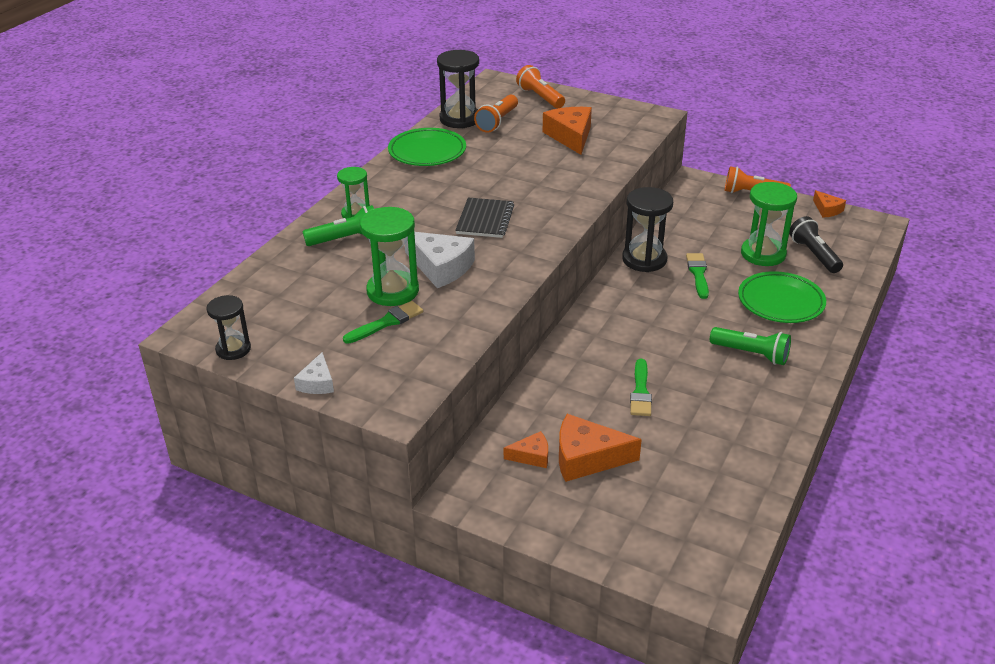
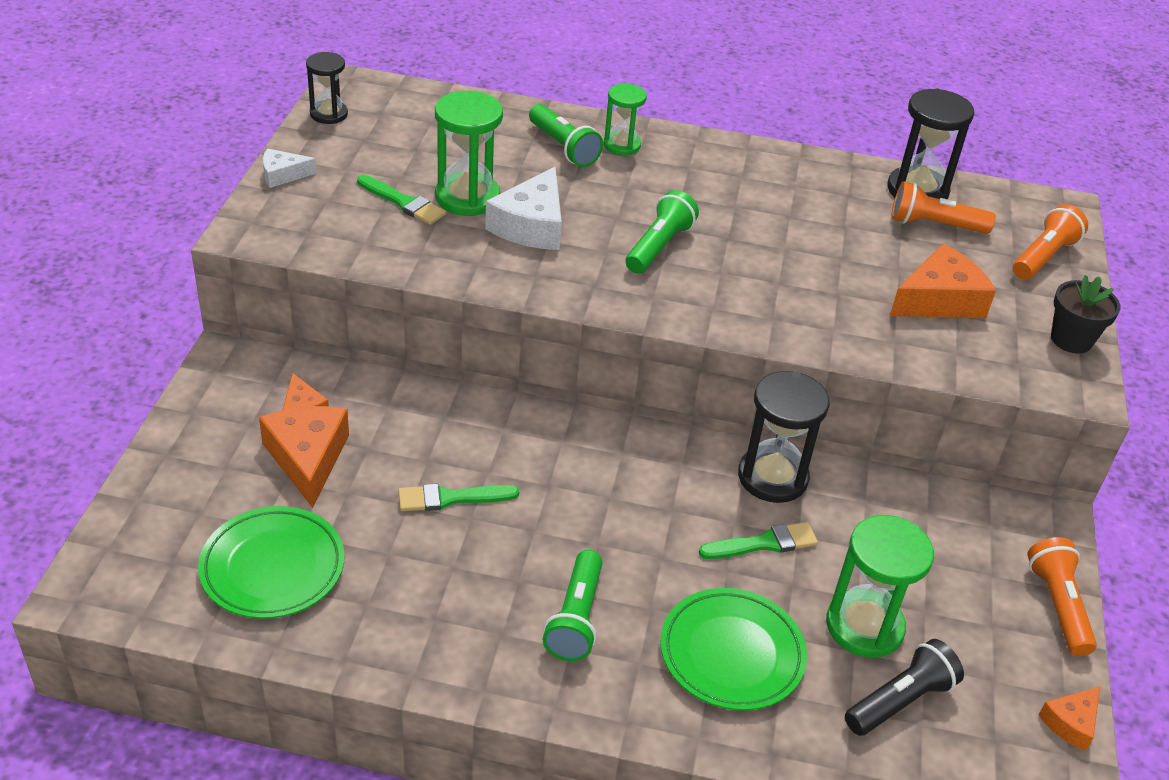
camera: 70 degrees right, 5 degrees up
(427, 152) = (807, 176): green plate -> green plate (273, 567)
(485, 219) = (659, 246): black notebook -> green flashlight
(615, 108) = (1071, 339): none -> black flower pot

